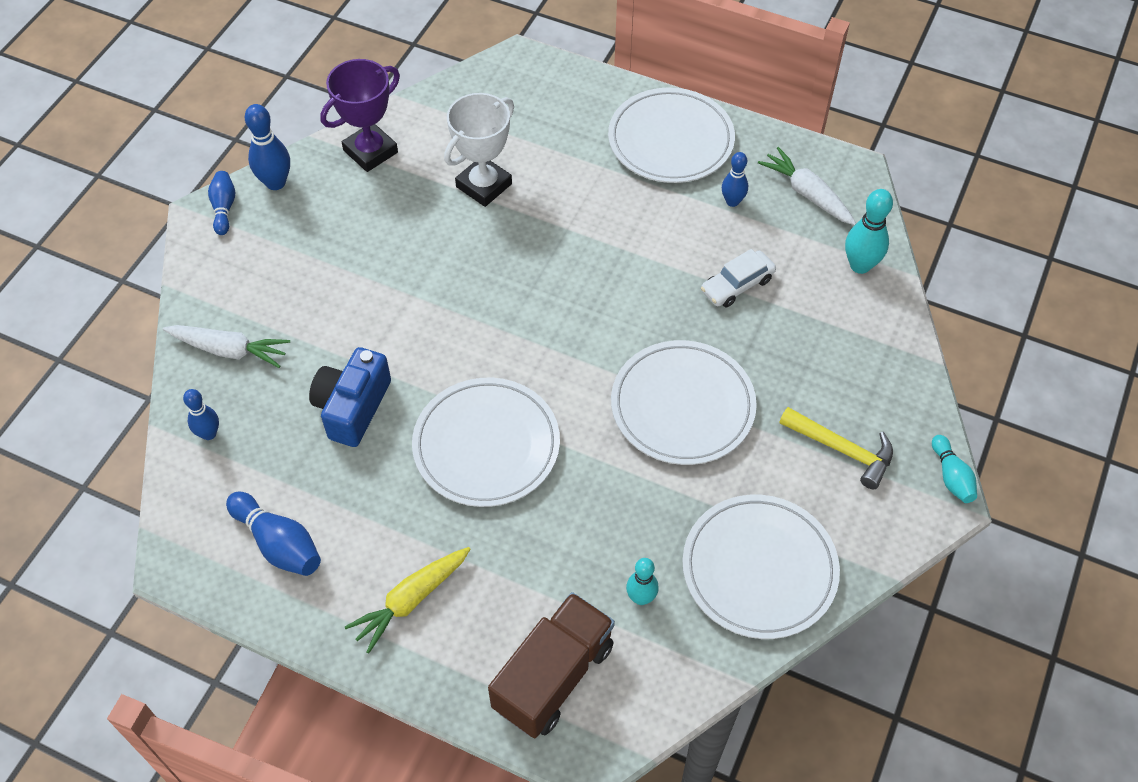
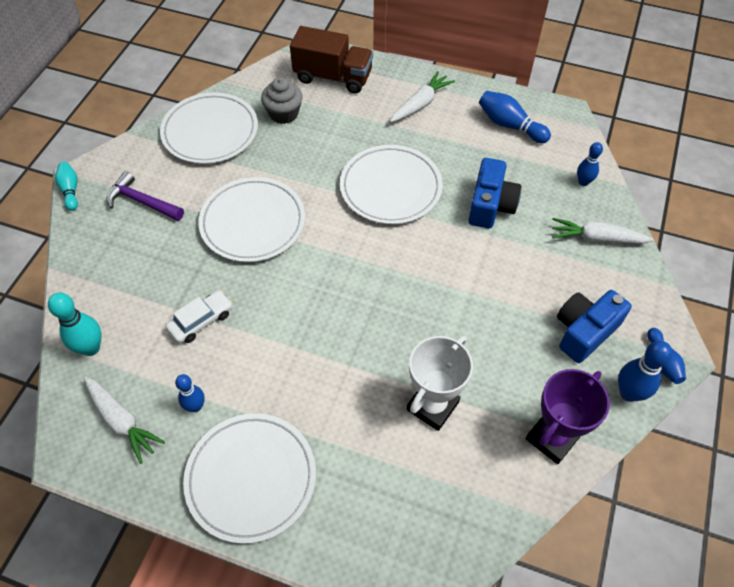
camera: 175 degrees right, 0 degrees up
(295, 243) = (584, 331): none -> blue camera
(411, 600) = (420, 104): yellow carrot -> white carrot
(553, 676) = (333, 77): brown truck -> brown truck turned 105 degrees counterclockwise
(641, 598) = (284, 113): turquoise bowling pin -> grey cupcake
(842, 449) = (142, 202): yellow hammer -> purple hammer

